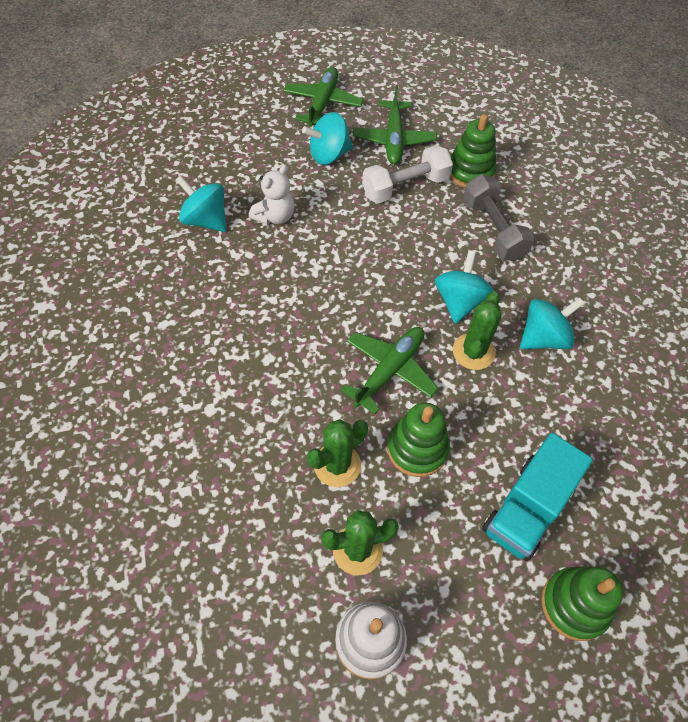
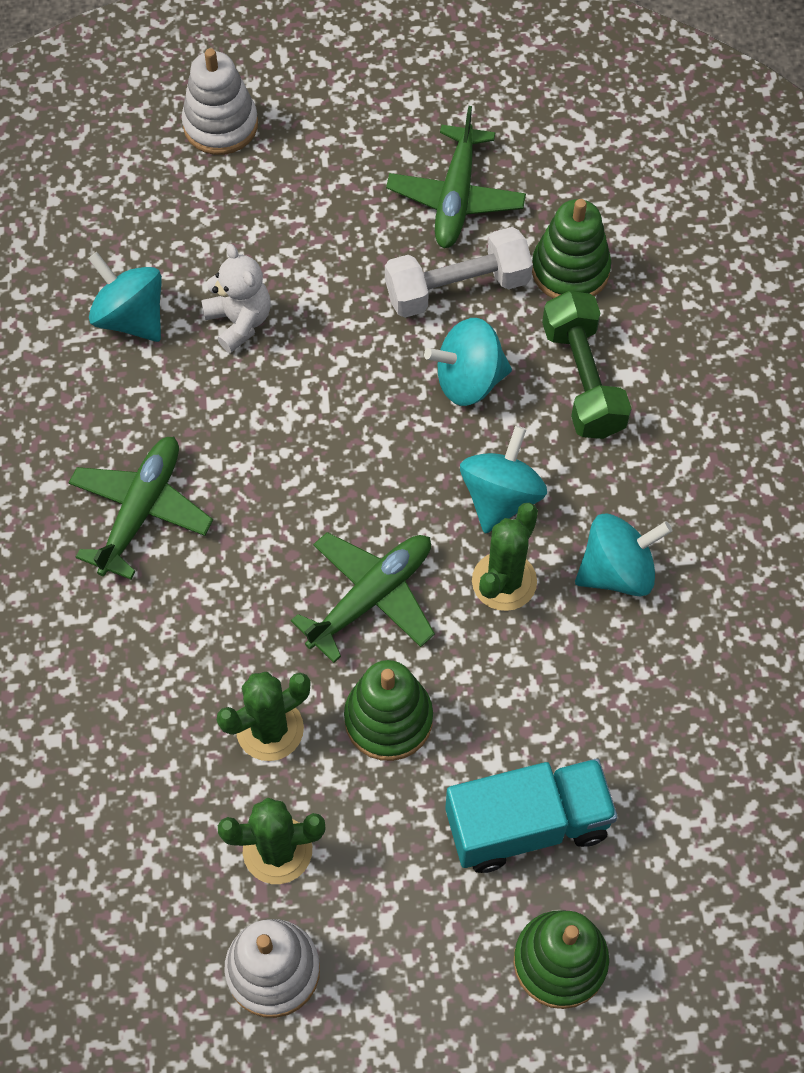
camera: 10 degrees right, 5 degrees up
(246, 113) = (220, 125): none -> white stacking toy
(275, 216) = (239, 321): white teddy bear -> white teddy bear turned 75 degrees counterclockwise
(322, 103) = (350, 116): green plane -> green plane (141, 510)
(329, 155) = (343, 217): turquoise spinning top -> turquoise spinning top (468, 380)
(493, 230) = (583, 379): grey dumbbell -> green dumbbell
(527, 509) = (527, 824): turquoise truck -> turquoise truck turned 150 degrees counterclockwise

